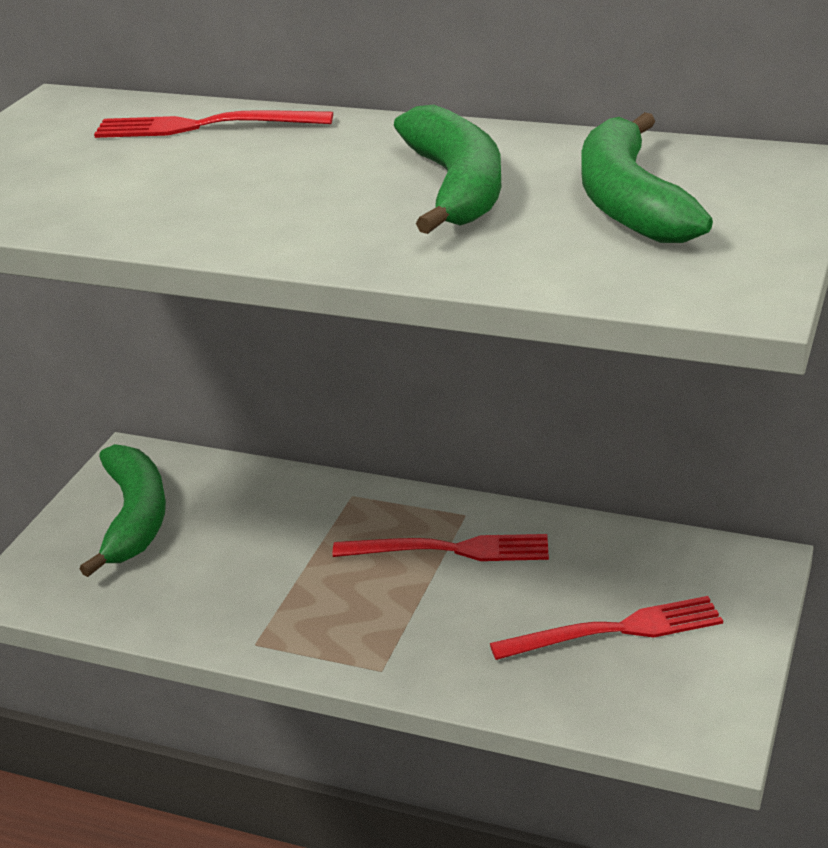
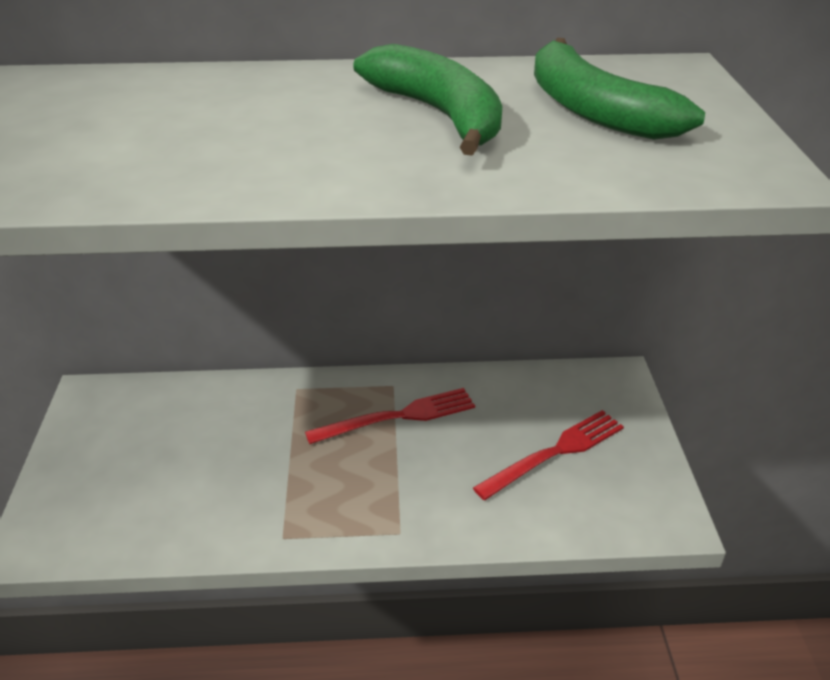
camera: 25 degrees left, 5 degrees up
(134, 518) = (118, 449): green banana -> none
(204, 126) = (156, 87): red fork -> none

